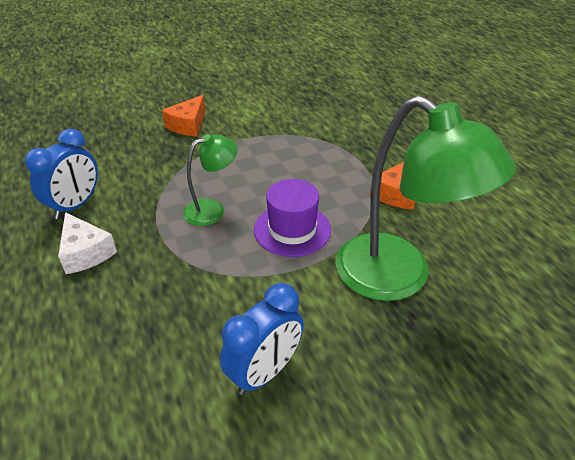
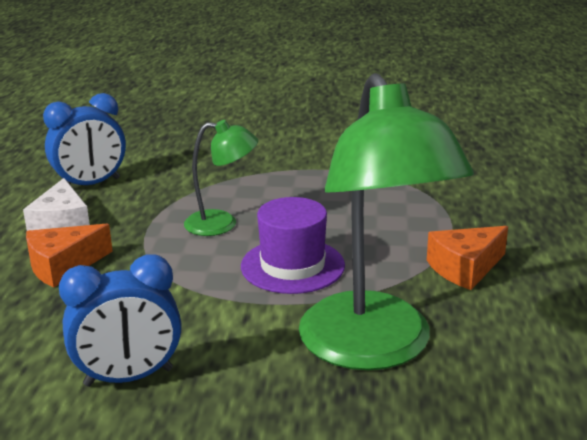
camera: 30 degrees right, 15 degrees down
(188, 125) = (275, 143): orange cheese -> orange cheese (63, 266)

